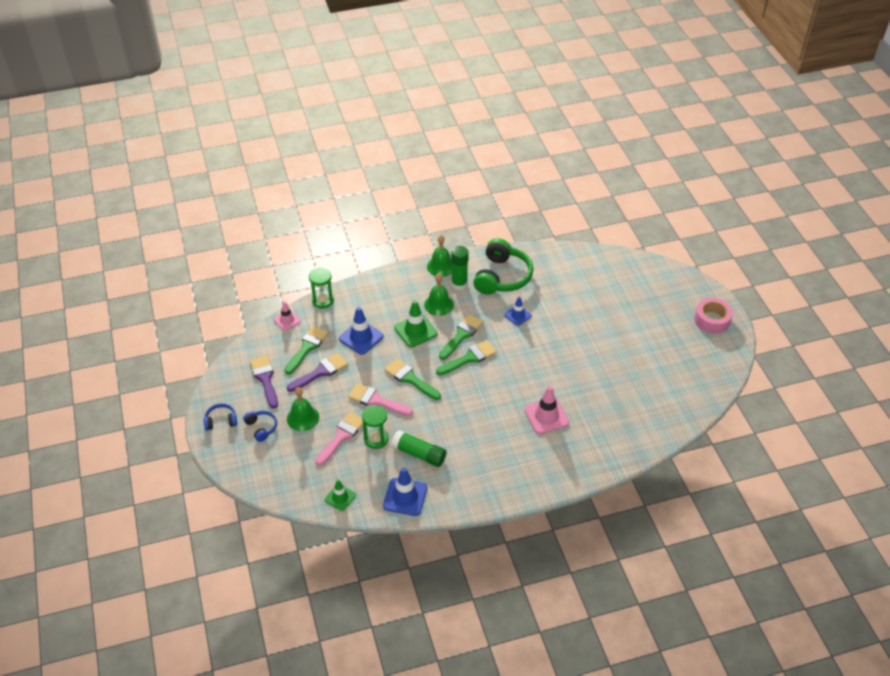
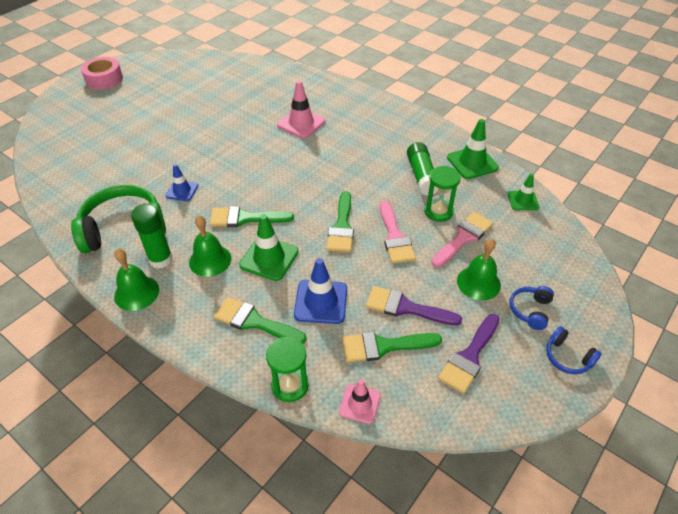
camera: 125 degrees left, 0 degrees up
(342, 436) = (463, 238): pink brush -> pink brush turned 135 degrees clockwise
(405, 497) = (472, 163): blue traffic cone -> green traffic cone
(469, 358) = (273, 198): green brush -> green brush (254, 322)

